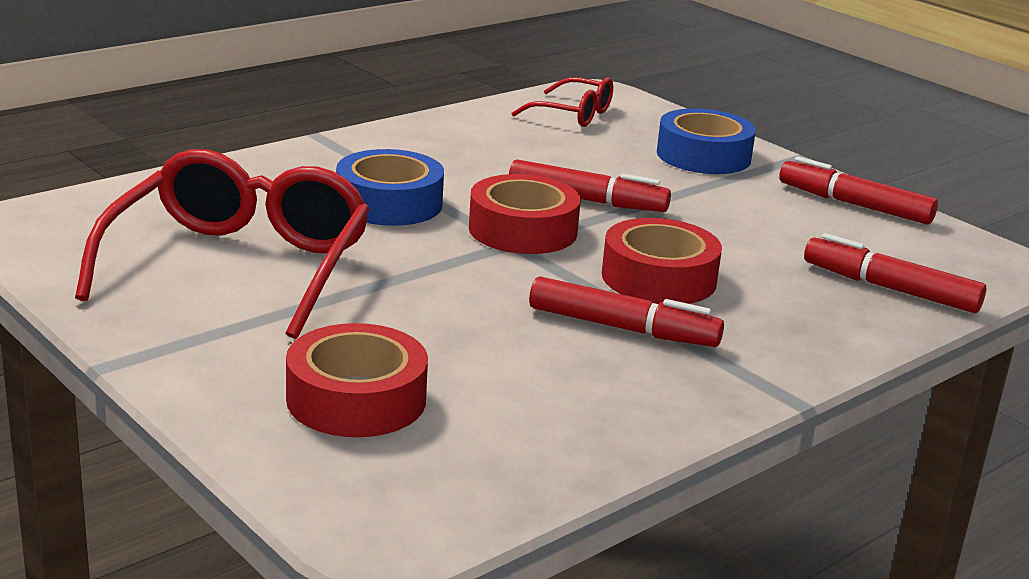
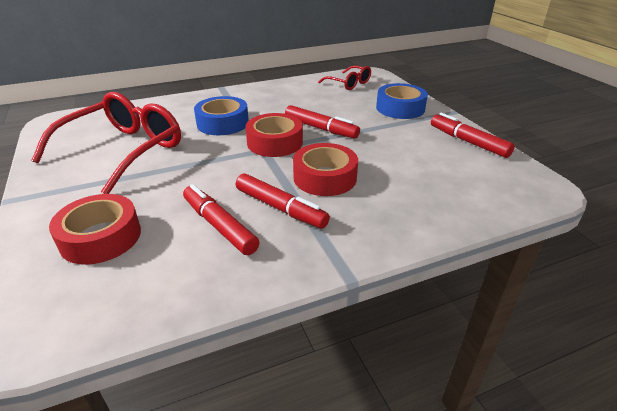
camera: 20 degrees right, 10 degrees up
(890, 288) = (459, 198): red marker -> red marker (219, 225)

